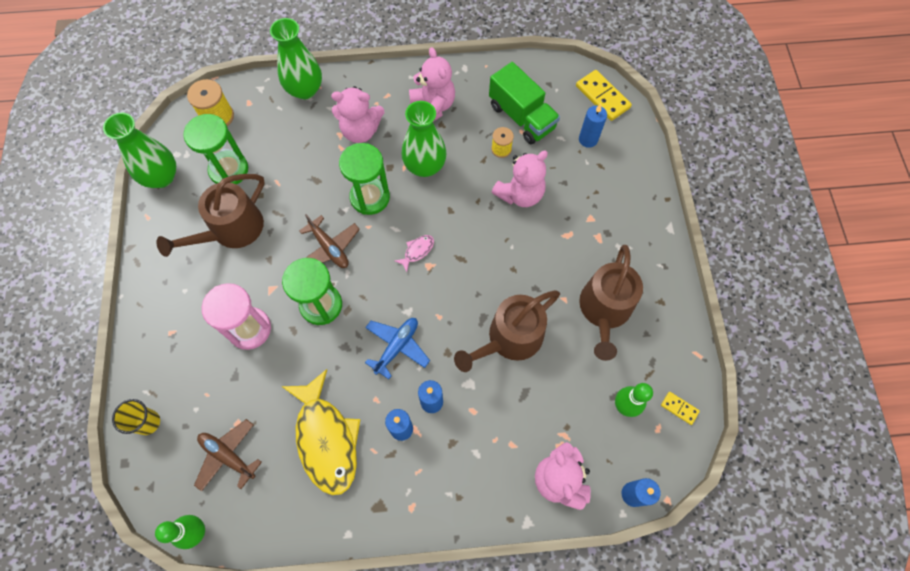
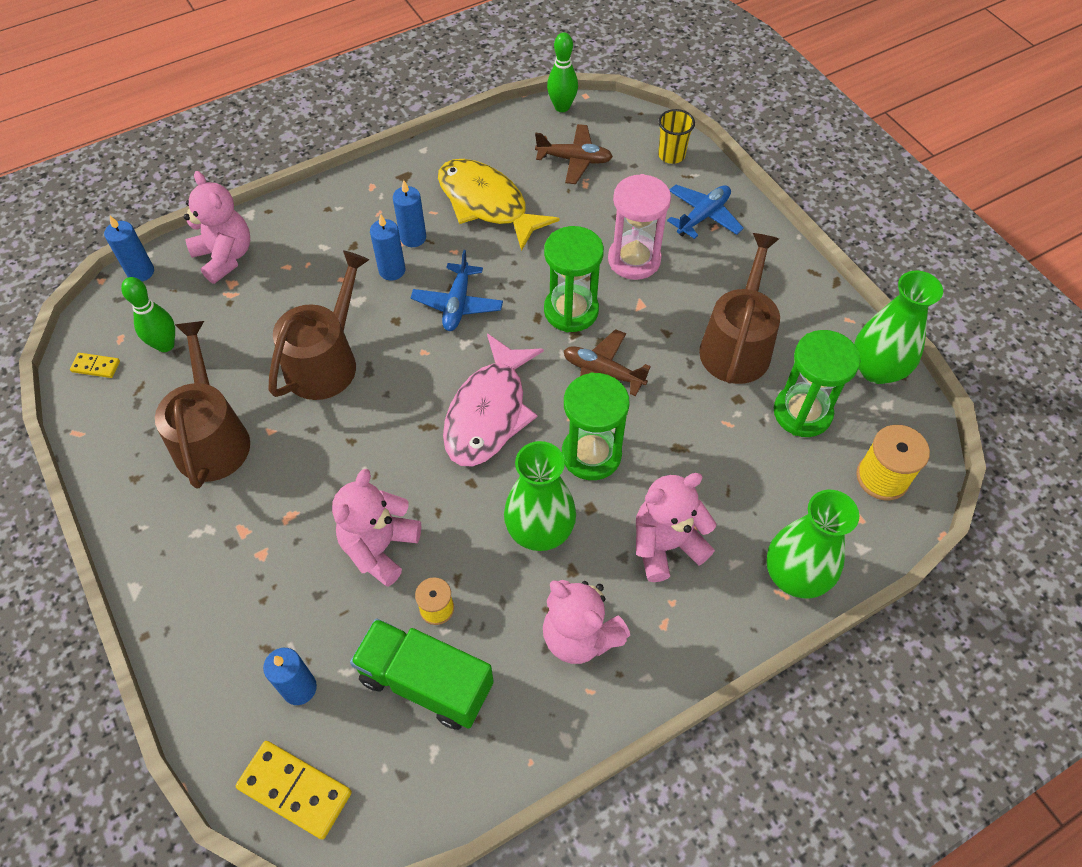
camera: 155 degrees right, 10 degrees down
(172, 346) = (703, 216): none -> blue plane
(417, 251) = (489, 413): pink fish -> pink fish, size x2.45

